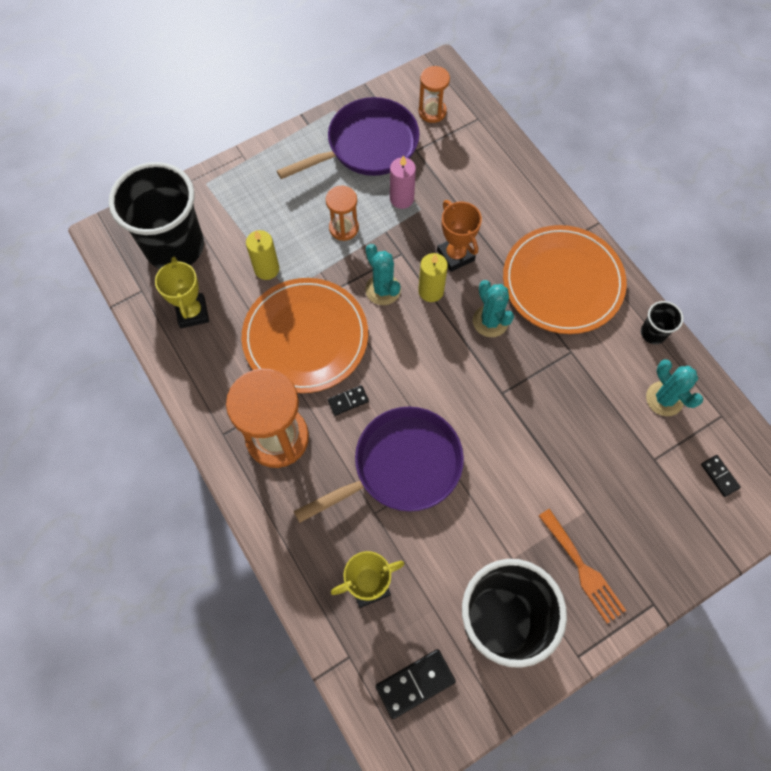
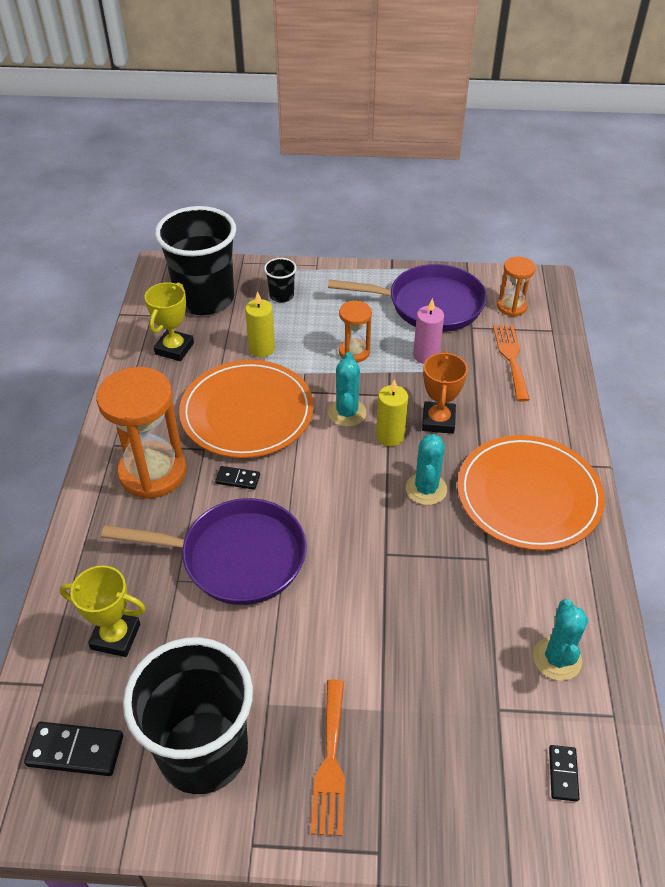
camera: 35 degrees right, 20 degrees down
(467, 164) = (511, 358): none -> orange fork
(653, 333) = (593, 591): black cup -> black cup (281, 295)

